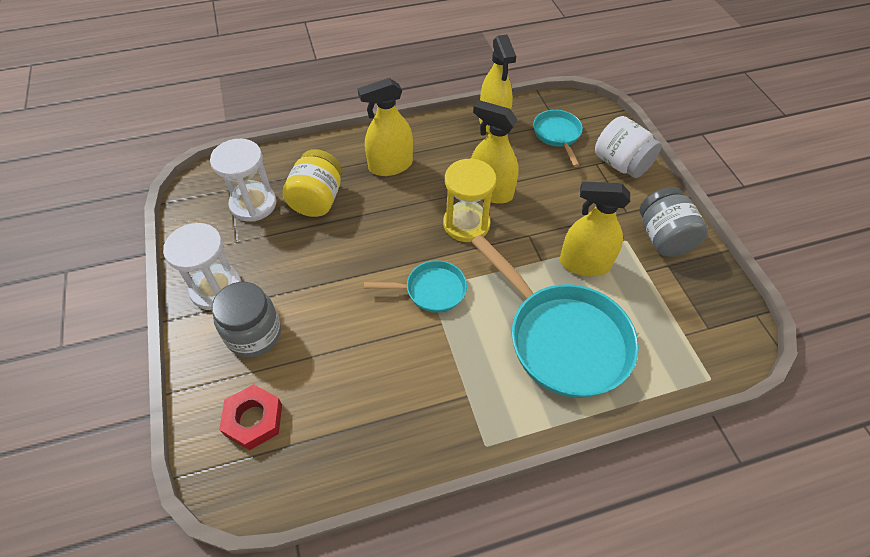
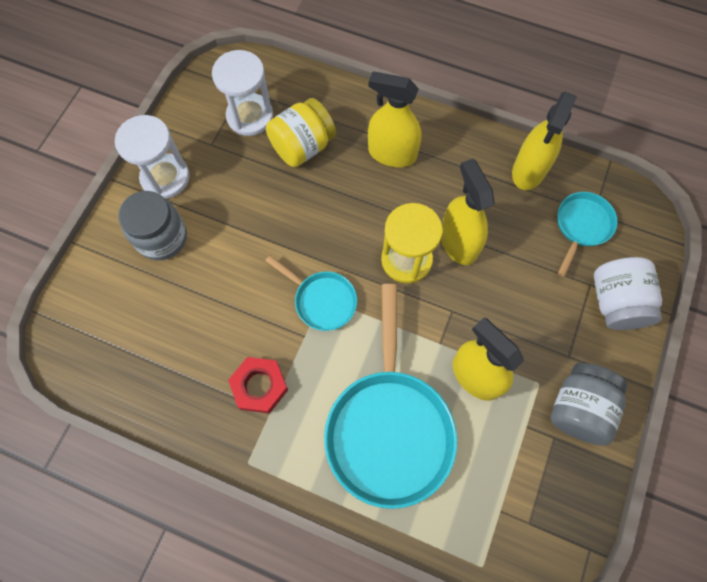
camera: 40 degrees right, 15 degrees up
(253, 420) = (110, 308): red nut -> red nut (259, 386)

